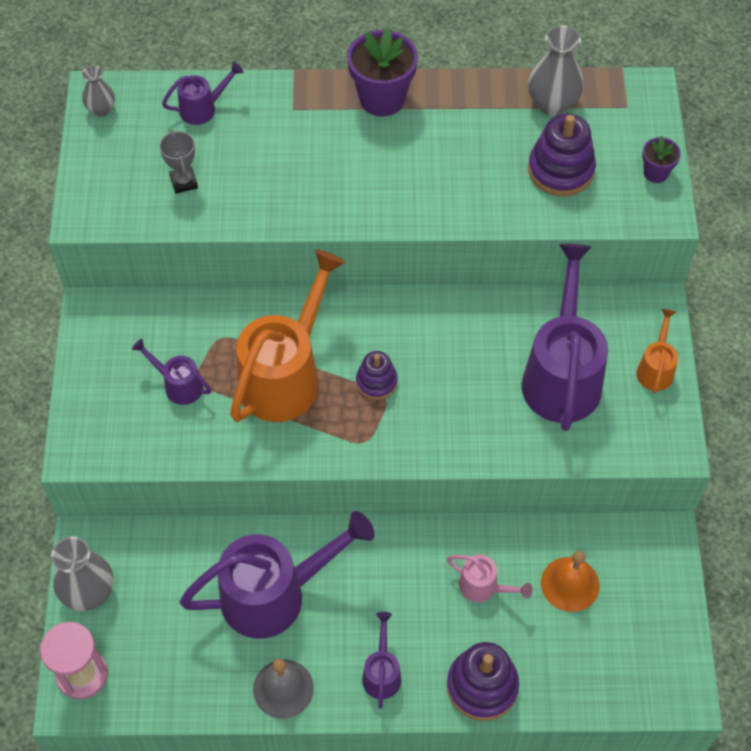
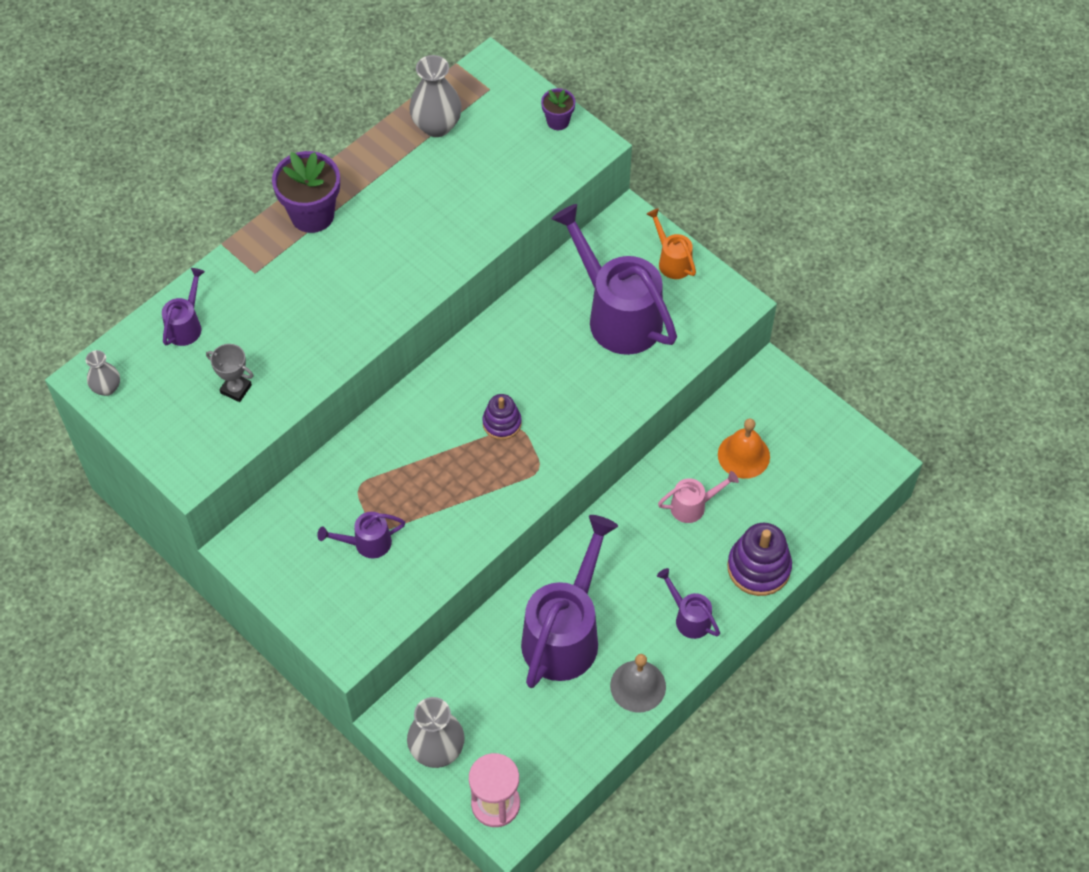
camera: 45 degrees left, 0 degrees up
(286, 375) = (435, 471): orange watering can -> none
(560, 170) = (493, 168): purple stacking toy -> none

